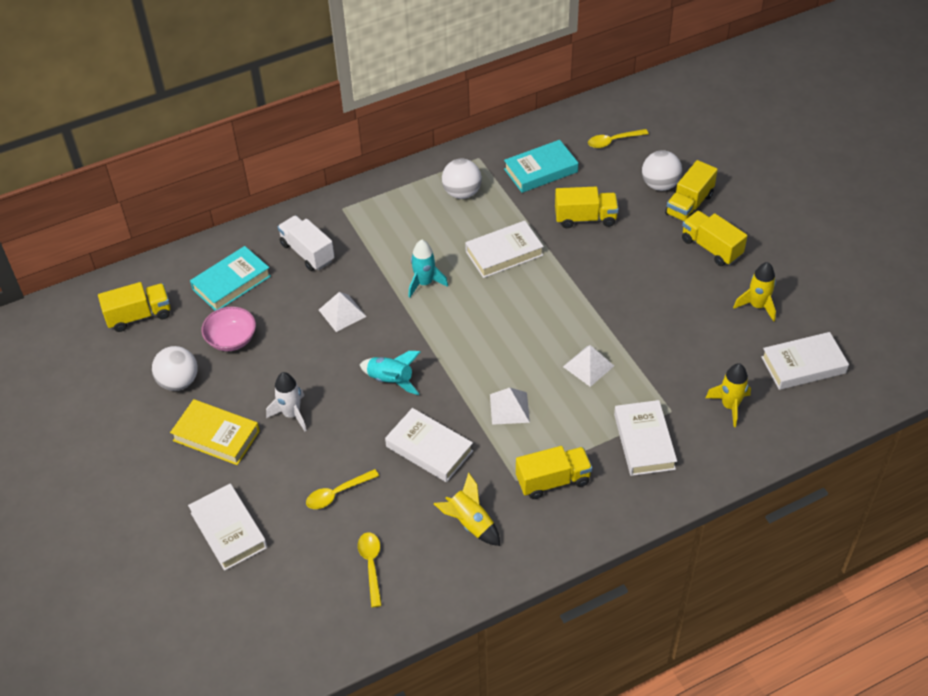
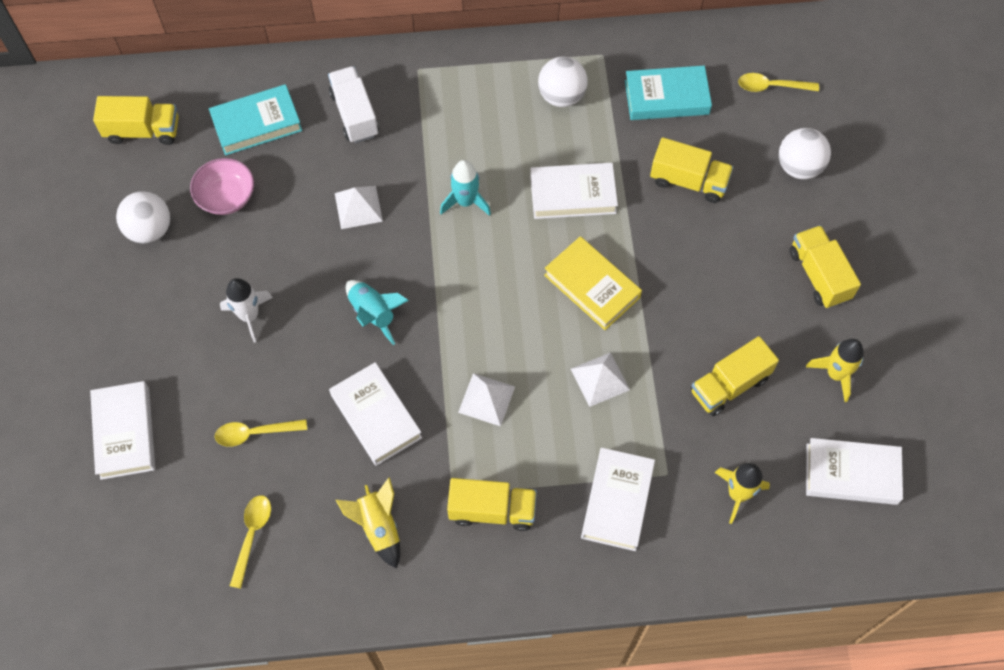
camera: 20 degrees right, 15 degrees up
(216, 436) = (160, 312): yellow book -> yellow book (592, 286)
(689, 205) = (821, 206): yellow truck -> yellow truck (729, 385)

